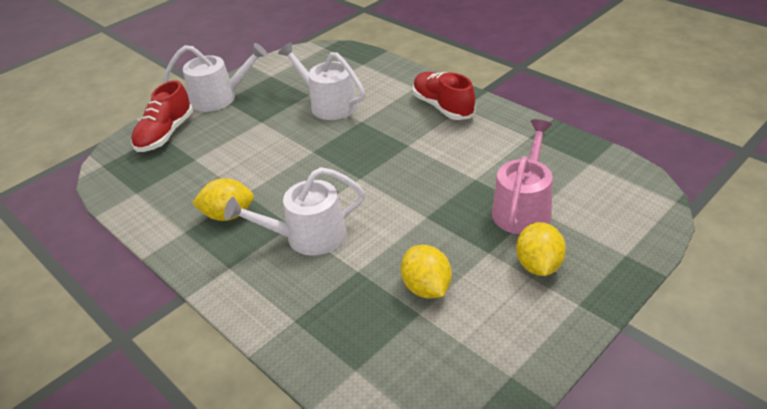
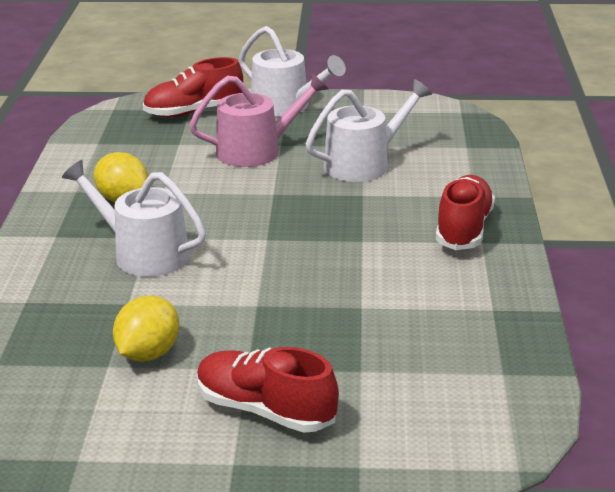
camera: 45 degrees right, 10 degrees down
(329, 104) = (363, 164): white watering can -> white watering can turned 60 degrees clockwise
(523, 208) = (351, 360): pink watering can -> pink watering can (256, 151)
(538, 265) = (265, 410): yellow lemon -> red shoe

